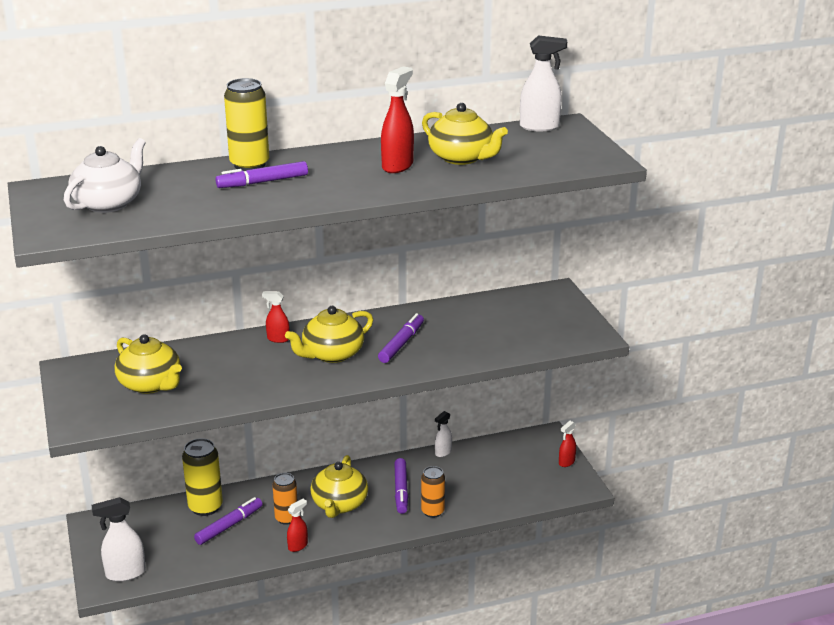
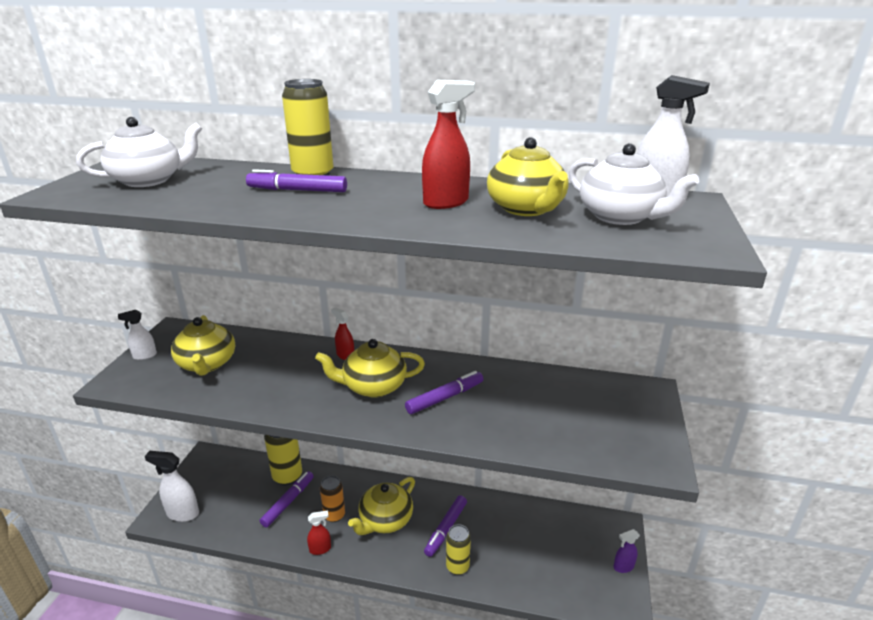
camera: 30 degrees right, 0 degrees up
(229, 526) = (288, 502): purple marker -> purple marker turned 45 degrees counterclockwise
(432, 511) = (457, 566): orange can -> yellow can
(443, 452) = (509, 503): white spray bottle -> white spray bottle (144, 356)
(532, 150) = (620, 217): none -> white teapot
(566, 462) = (623, 567): red spray bottle -> purple spray bottle

